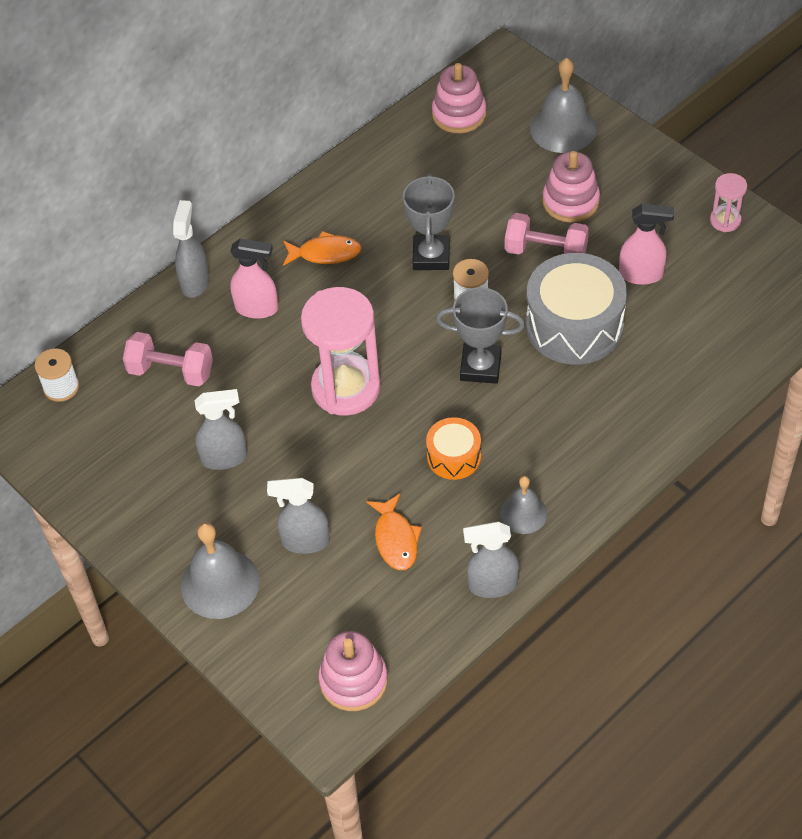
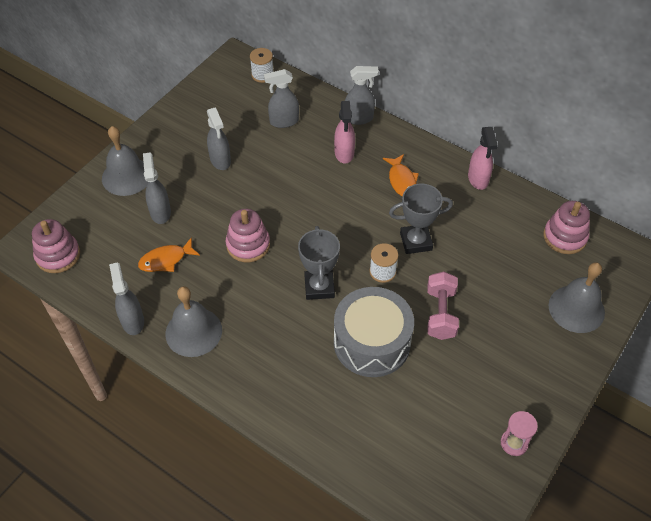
camera: 75 degrees right, 0 degrees up
(171, 371) = (283, 121): pink dumbbell -> grey spray bottle
(346, 388) = (286, 212): pink hourglass -> none
(454, 457) = (237, 283): orange drum -> none
(523, 513) = (193, 332): grey bell -> grey bell, size x1.65
(570, 201) = (498, 324): pink stacking toy -> pink stacking toy (248, 245)
(641, 275) = (435, 384): pink spray bottle -> pink spray bottle (478, 179)

